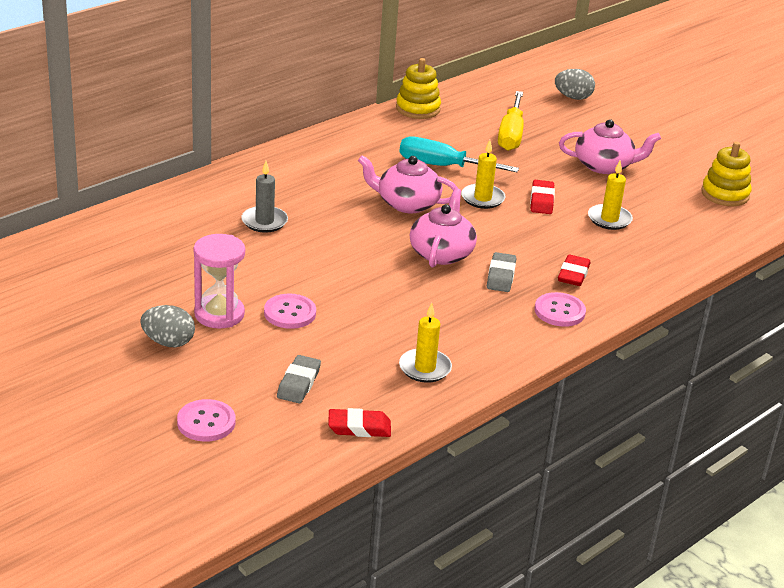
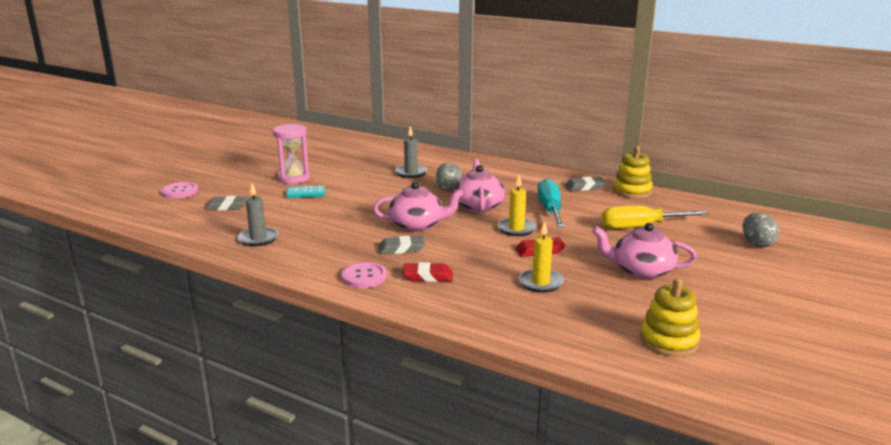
camera: 75 degrees right, 10 degrees down
(168, 342) = (257, 172): grey egg -> grey egg (449, 188)
(290, 313) = (306, 194): pink button -> turquoise domino
(359, 427) = (182, 229): red eraser -> none
(390, 129) = (585, 187): none -> grey eraser
(425, 368) = (258, 238): yellow candle -> grey candle
(604, 165) = (641, 271): pink teapot -> pink teapot turned 120 degrees clockwise

